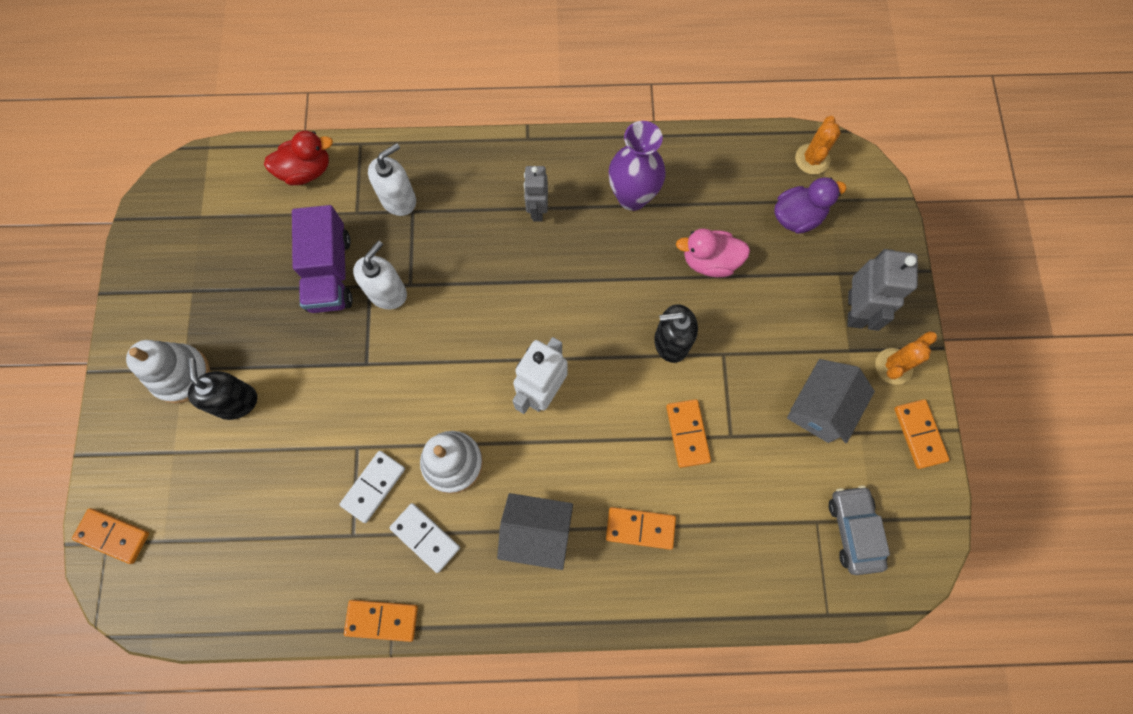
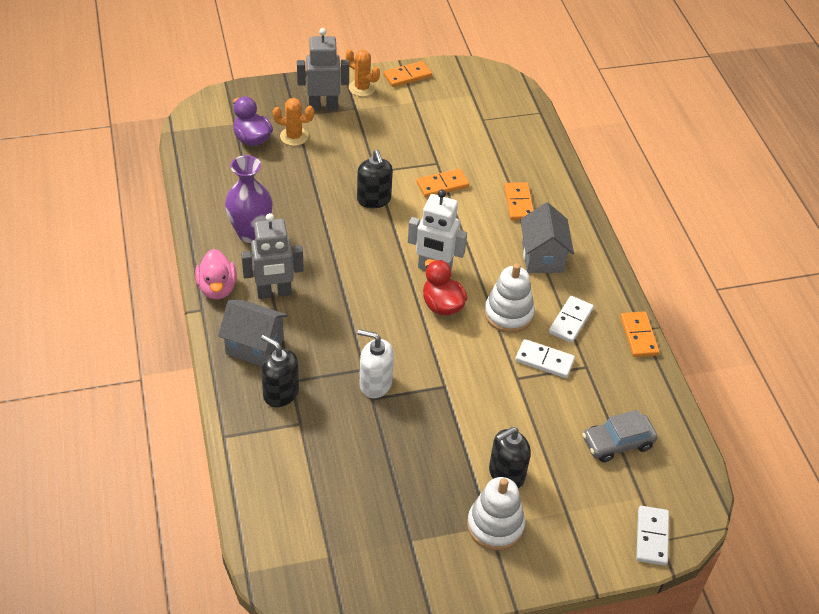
camera: 105 degrees left, 25 degrees down
(113, 536) = (652, 537): orange domino -> white domino
(306, 171) = (261, 474): red duck -> red duck (442, 305)
(330, 272) = (366, 431): purple truck -> none
(398, 199) = (280, 393): white soap dispenser -> black soap dispenser
(537, 210) = (274, 293): grey robot -> grey robot, size x1.50
(709, 261) = (300, 184): pink duck -> pink duck (217, 288)
(812, 159) = (199, 133): orange cactus -> orange cactus (294, 136)
(819, 408) = (403, 121): grey house -> grey house (255, 346)
(853, 530) = (482, 103): grey car -> grey car (617, 443)

